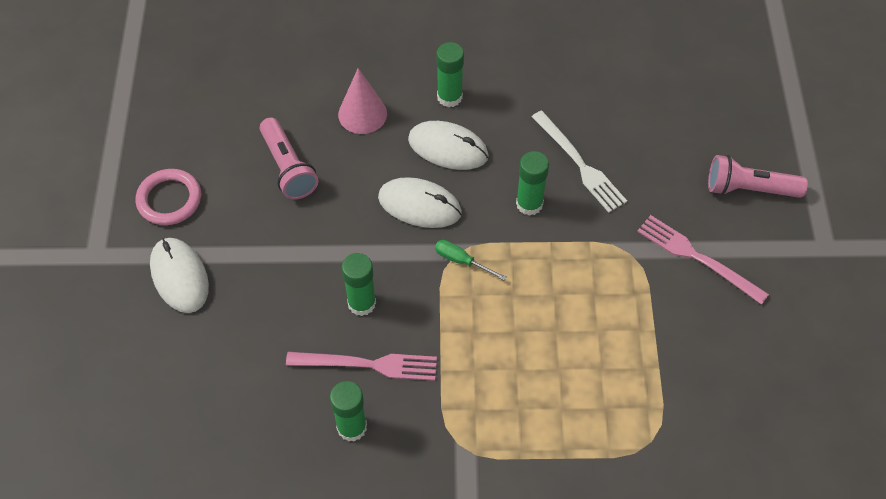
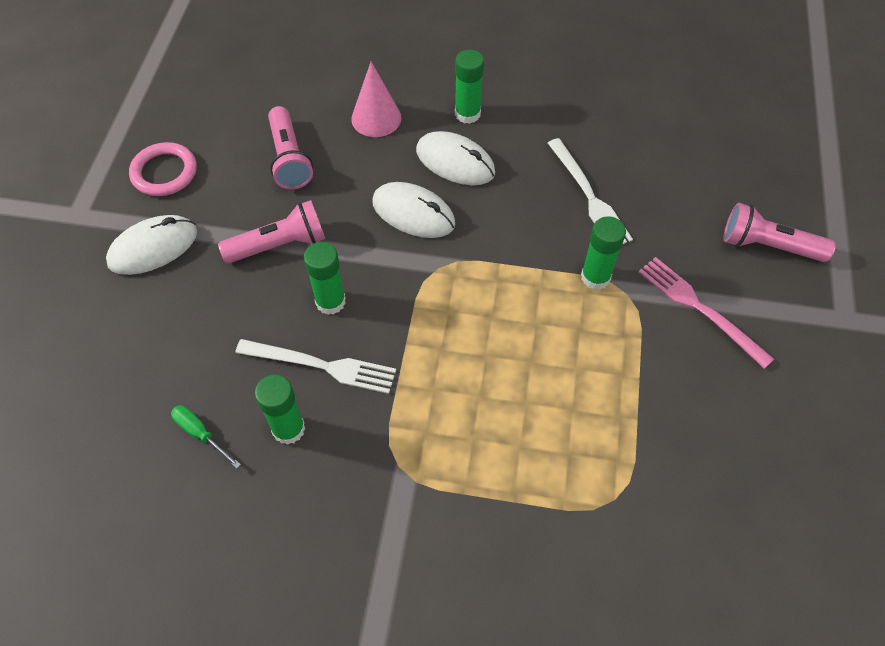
camera: 10 degrees right, 0 degrees up
(179, 276) = (153, 247): white mouse -> white mouse turned 75 degrees clockwise
(300, 255) = (279, 245): none -> pink flashlight
(368, 365) = (321, 366): pink fork -> white fork
(461, 261) = (444, 274): green screwdriver -> green screwdriver (200, 434)
(529, 204) = (528, 228): green glue stick -> green glue stick (595, 277)

